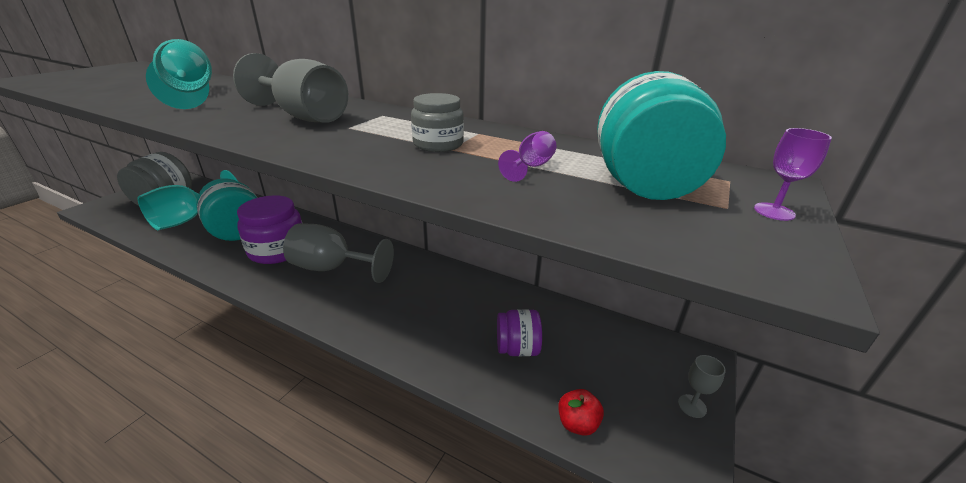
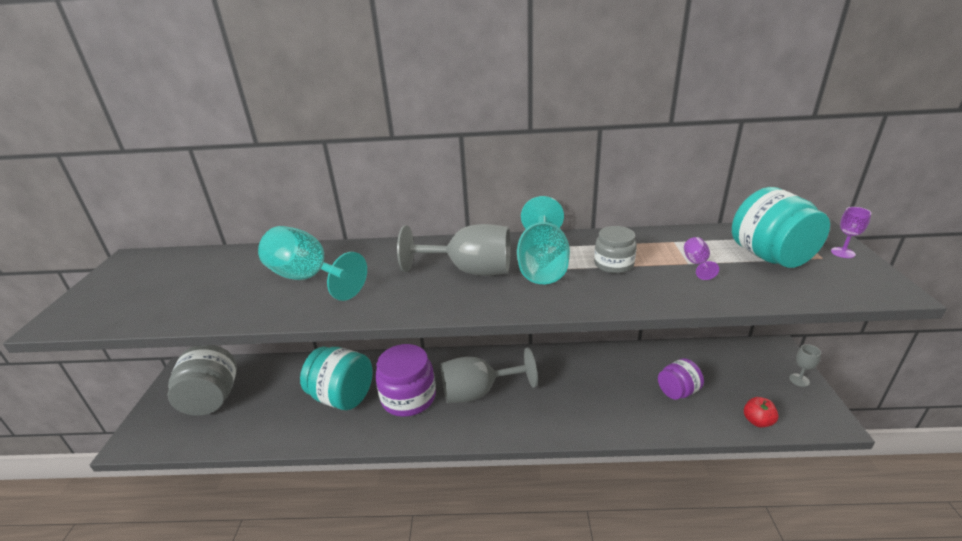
camera: 25 degrees left, 0 degrees up
(189, 219) = (271, 405): turquoise goblet -> turquoise goblet (542, 265)

